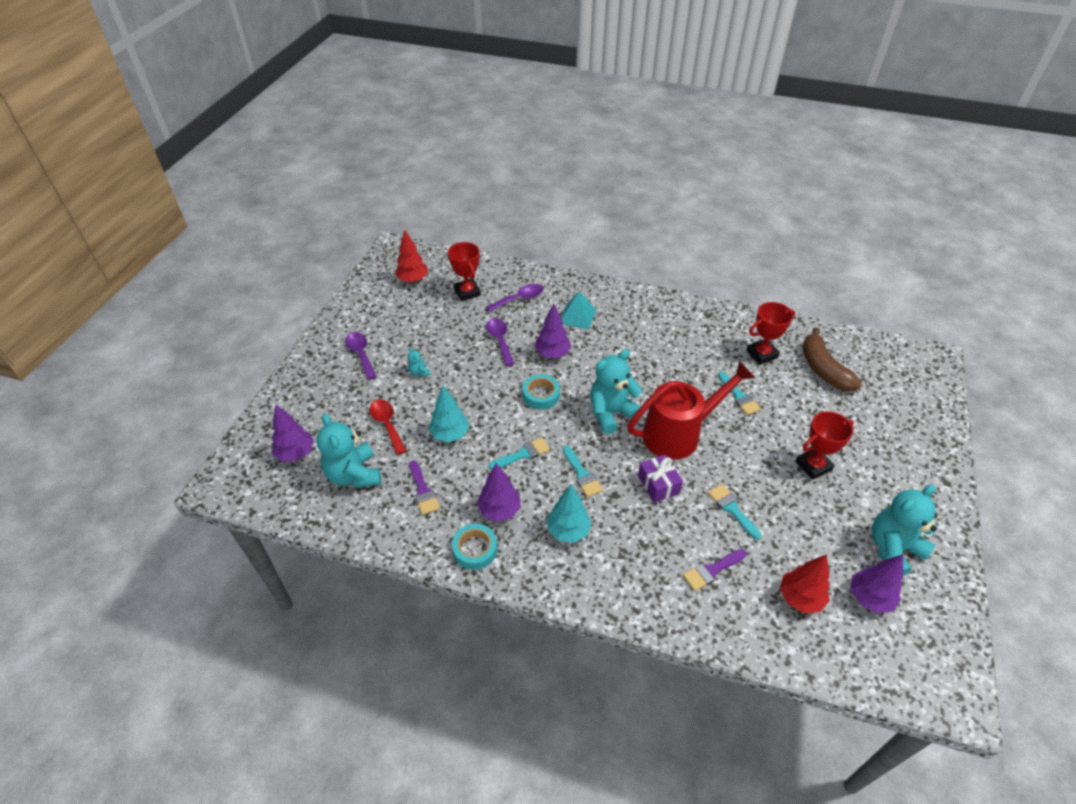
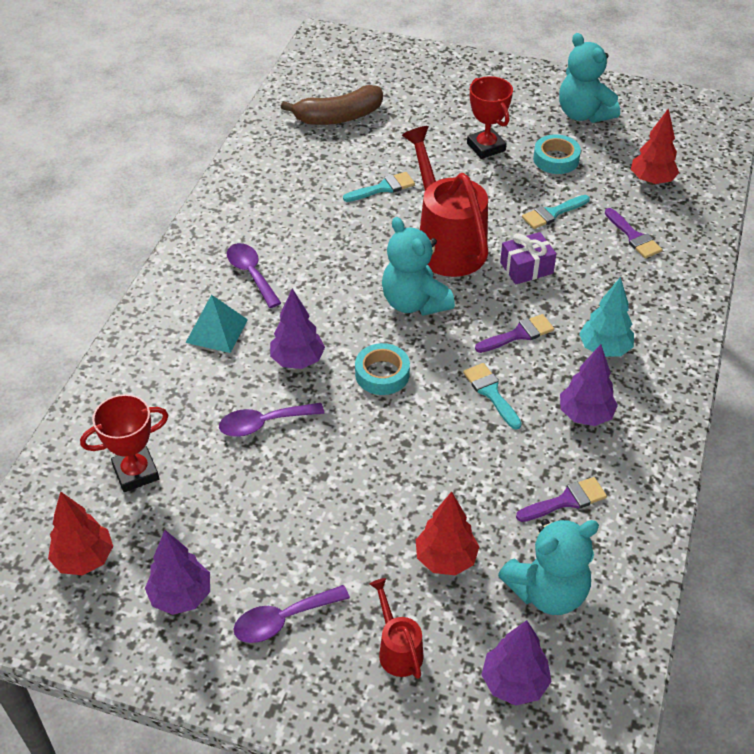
camera: 90 degrees left, 0 degrees up
(331, 401) = (398, 649): none -> red watering can
(387, 424) = (445, 559): red spoon -> red tree
(419, 372) = (332, 526): turquoise teddy bear -> none
(450, 434) = (461, 476): turquoise tree -> none
(475, 549) = (647, 438): turquoise tape -> turquoise tape (556, 159)
(519, 299) = (165, 401): purple spoon -> purple spoon (251, 274)
(582, 474) = (518, 334): turquoise brush -> purple brush
(761, 354) = (310, 161): red trophy -> none
(869, 598) = (641, 138): purple tree -> purple tree (181, 596)

